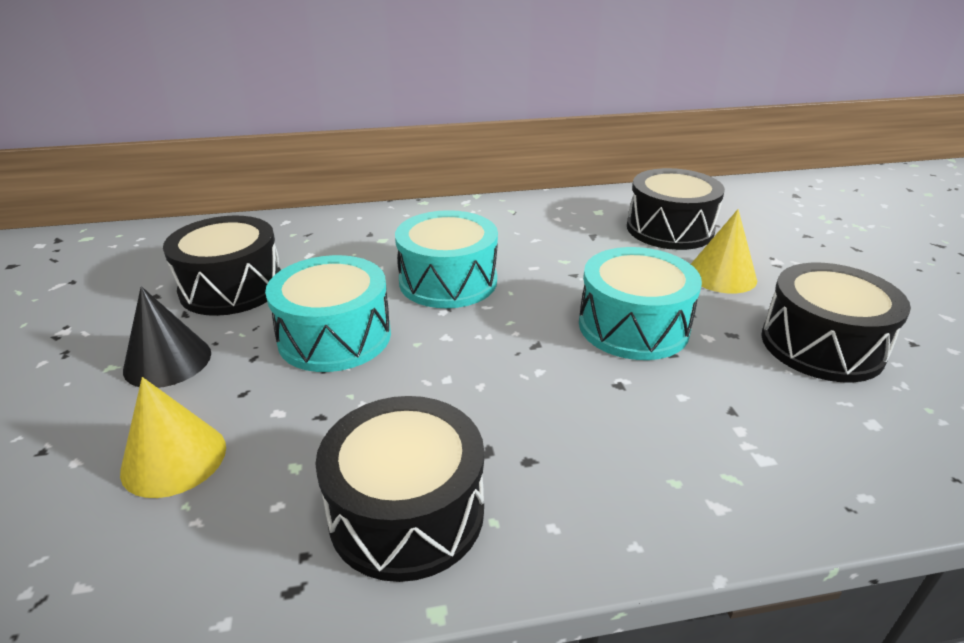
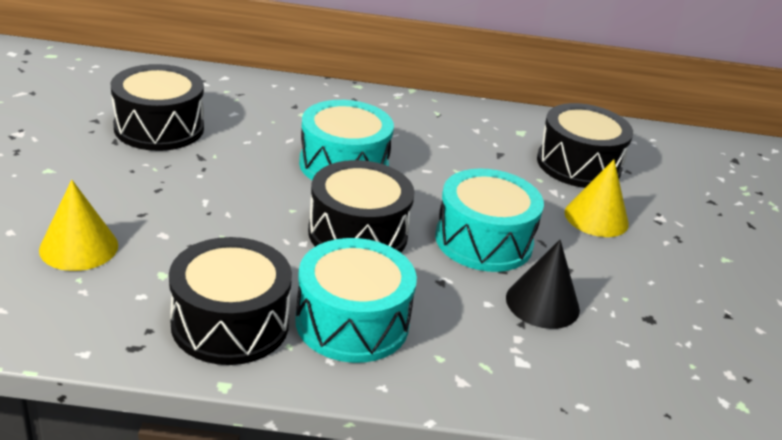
camera: 10 degrees right, 0 degrees up
(167, 361) = (92, 176): black cone -> black cone (542, 303)
(335, 336) = (228, 188): turquoise drum -> turquoise drum (352, 322)
(821, 345) = (640, 296): black drum -> black drum (358, 233)

